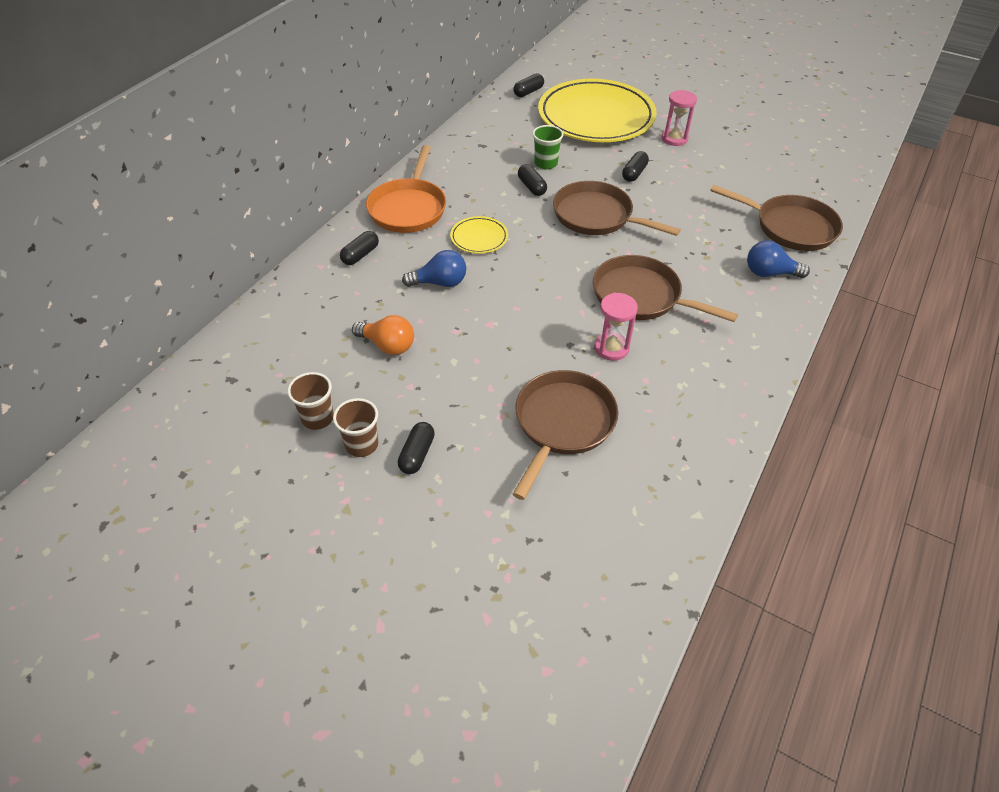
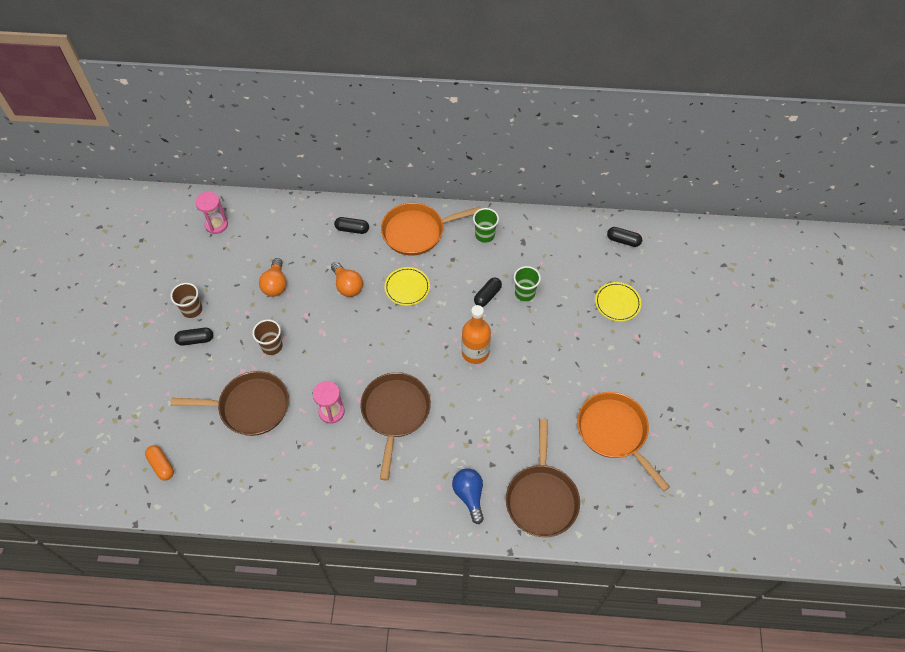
camera: 65 degrees right, 10 degrees up
(317, 418) = (203, 279): brown cup -> brown cup (272, 346)
(440, 283) = (347, 286): blue light bulb -> orange light bulb
(453, 165) = (485, 235): none -> green cup
(596, 117) = (617, 303): yellow plate -> yellow plate, size x0.41
(597, 216) = (475, 352): brown pan -> orange bottle
(607, 552) = (161, 465): none -> orange capsule
(634, 173) = (549, 359): black capsule -> none
(674, 139) = (622, 373): pink hourglass -> pink hourglass (216, 225)
(736, 163) = (614, 432): none -> orange pan

